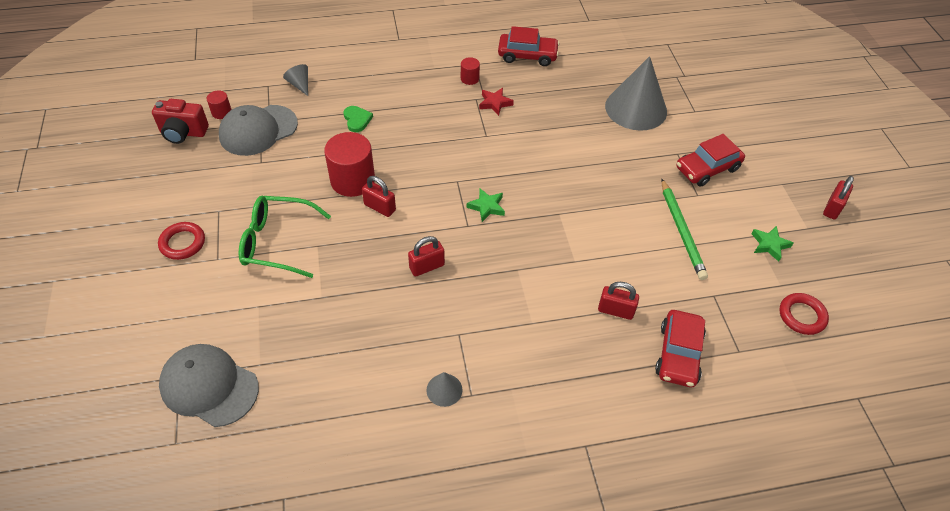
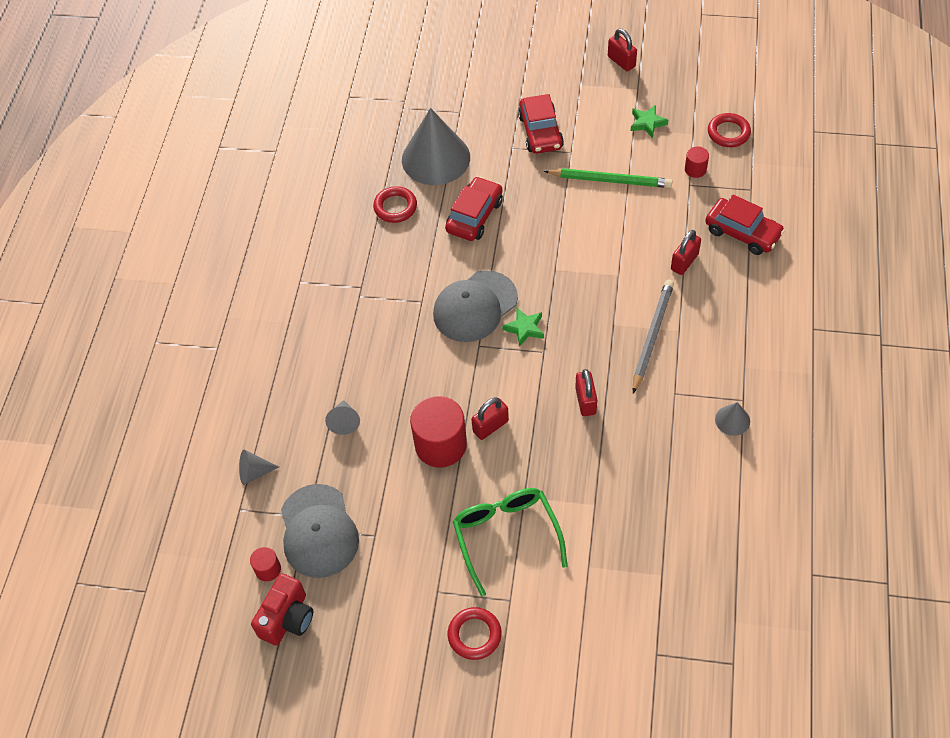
camera: 65 degrees left, 5 degrees up
(209, 386) = (676, 626): grey cap -> grey cap (475, 306)
(277, 242) = (506, 536): green glasses -> green glasses turned 135 degrees clockwise
(357, 120) = (344, 421): green heart -> grey cone
(469, 78) = (323, 293): red cylinder -> red cylinder (695, 169)
(495, 103) = (374, 279): red star -> none
(516, 302) = (652, 336): none -> grey pencil
(527, 55) = (309, 227): red car -> red car (474, 216)
(572, 97) = (395, 207): none -> red ring

